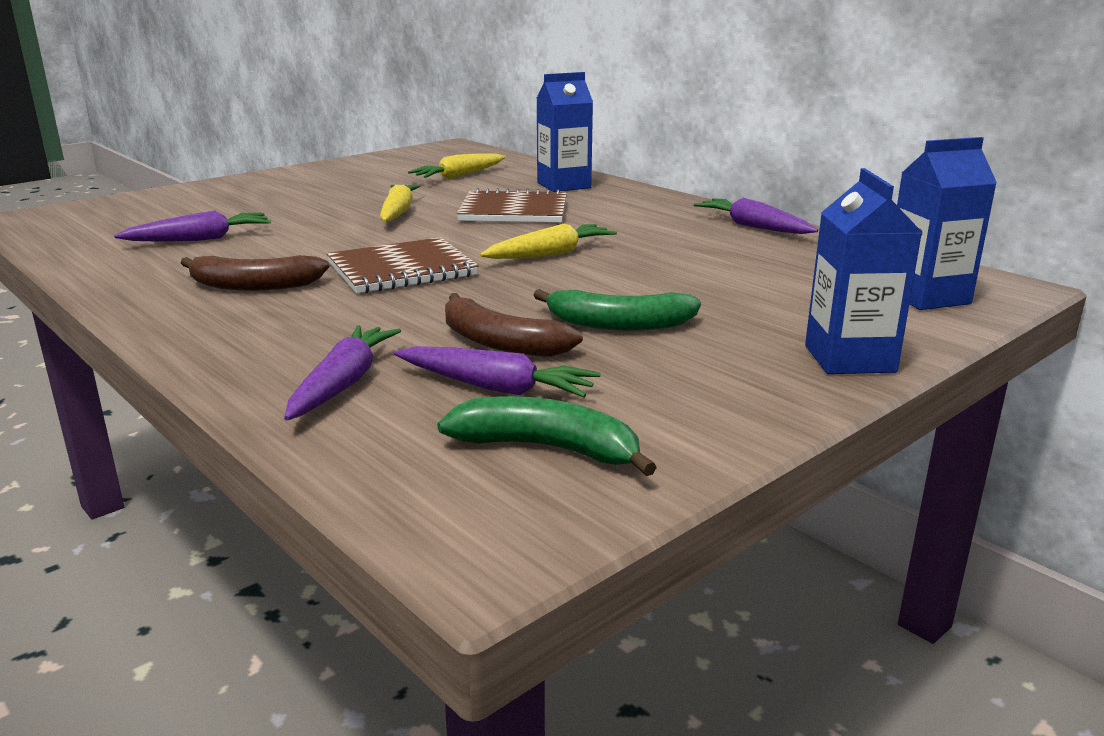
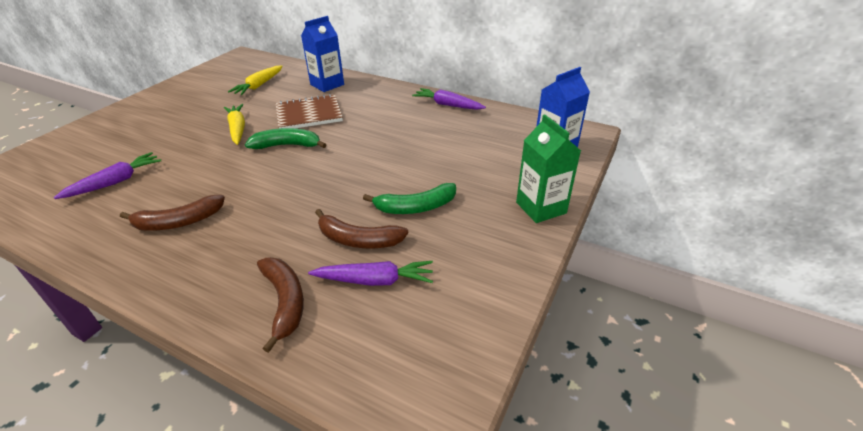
camera: 20 degrees left, 15 degrees up
(343, 384) = (284, 302): purple carrot -> brown banana
(402, 270) = (267, 185): brown notebook -> none
(547, 448) = (427, 325): green banana -> green banana (287, 145)
(550, 254) = (349, 152): yellow carrot -> none
(849, 359) = (541, 208): blue carton -> green carton

